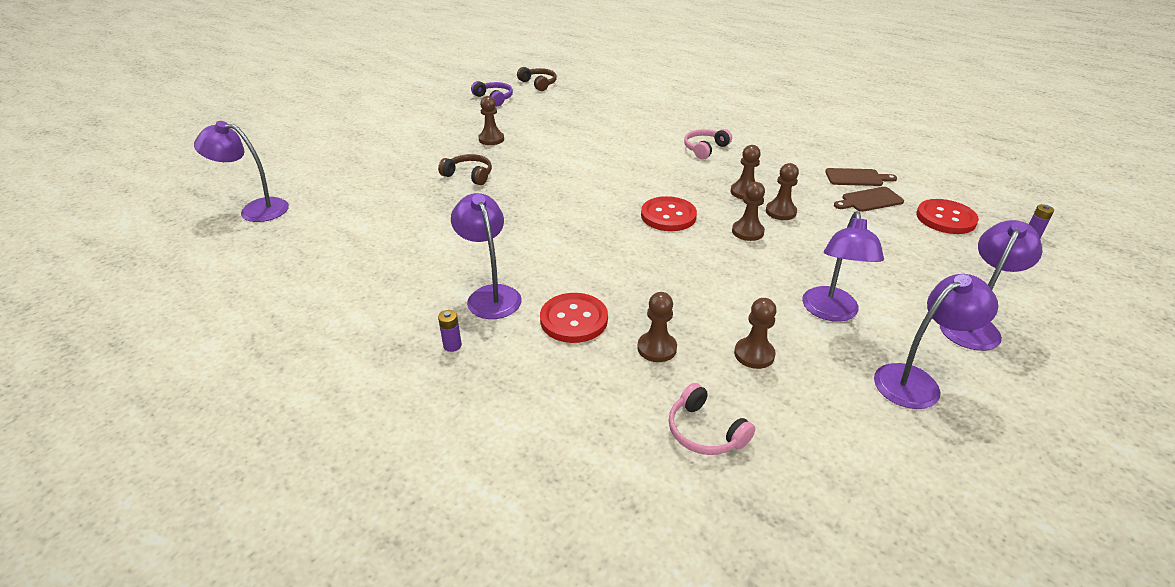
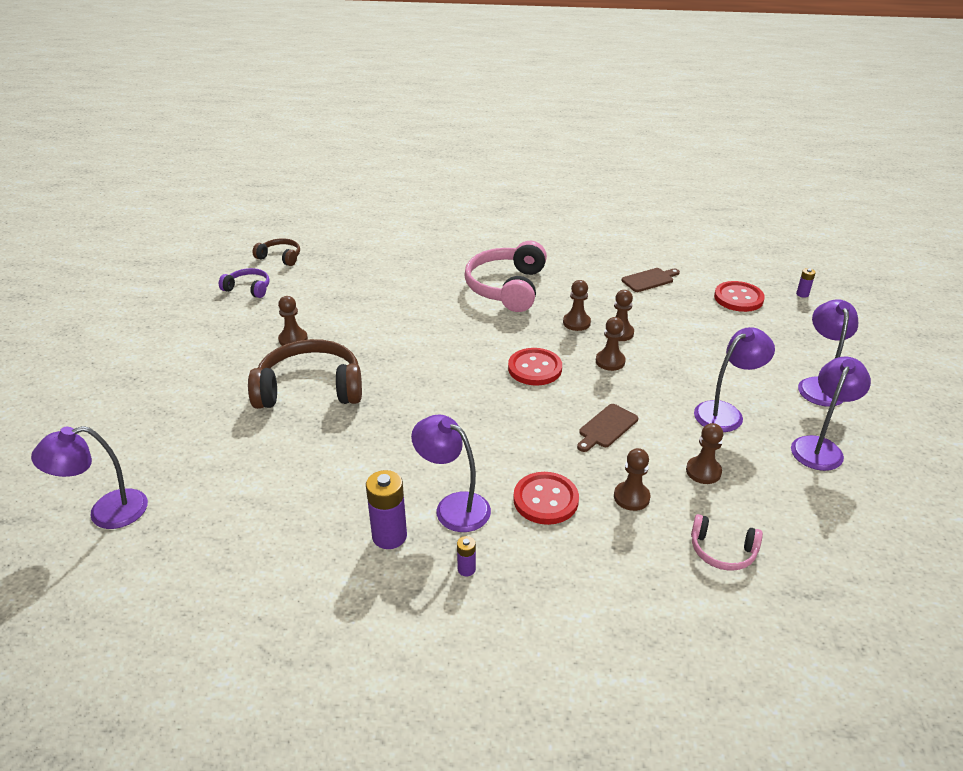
camera: 30 degrees left, 0 degrees up
(419, 297) = (389, 536): none -> purple battery
(469, 175) = (310, 388): brown headphones -> brown headphones, size x1.96
(705, 149) = (506, 287): pink headphones -> pink headphones, size x1.96
(831, 312) = (725, 412): purple lamp -> purple lamp turned 105 degrees counterclockwise
(869, 200) = (675, 299): brown cutting board -> brown cutting board (606, 427)

